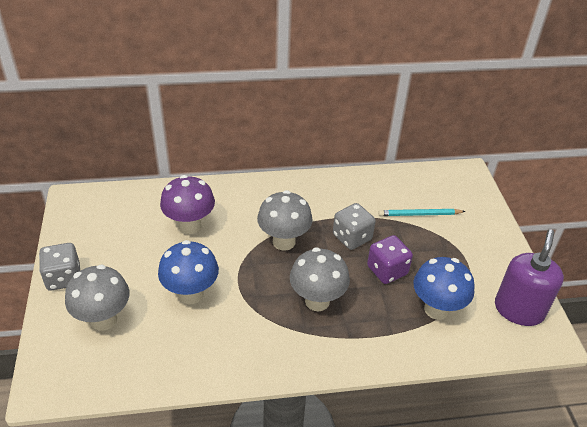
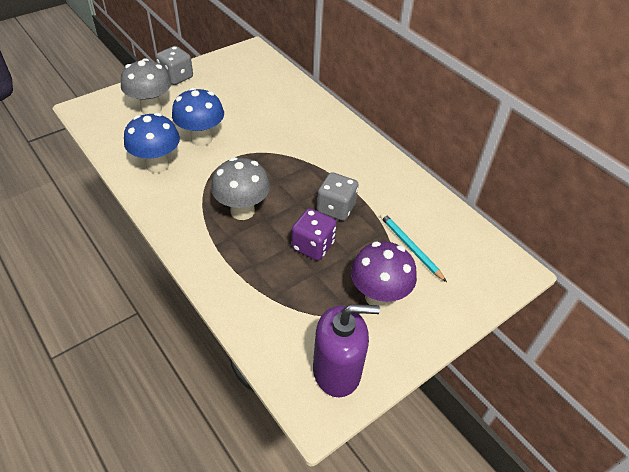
camera: 60 degrees right, 5 degrees up
(190, 226) = (270, 111): purple mushroom -> purple mushroom (378, 297)
(284, 242) = (295, 167): grey mushroom -> none
(436, 309) = (289, 298): blue mushroom -> blue mushroom (157, 165)

